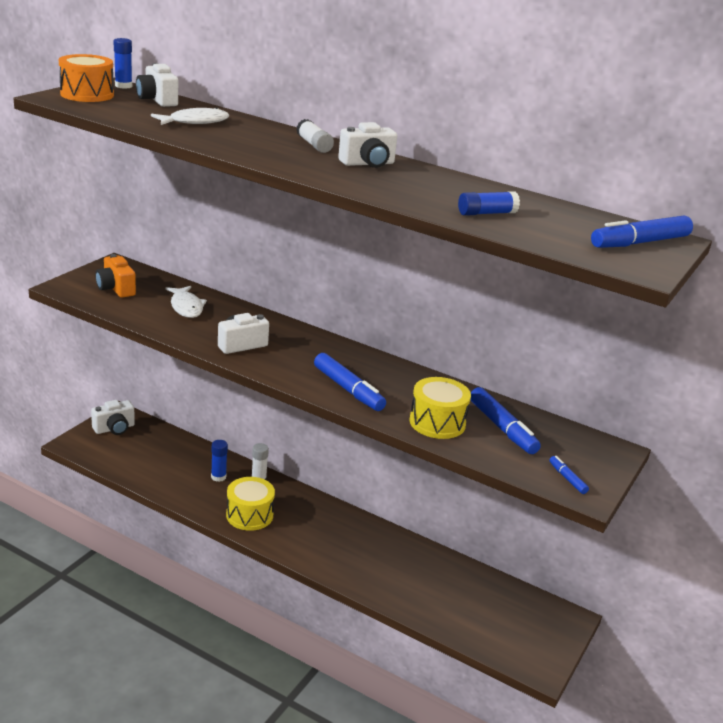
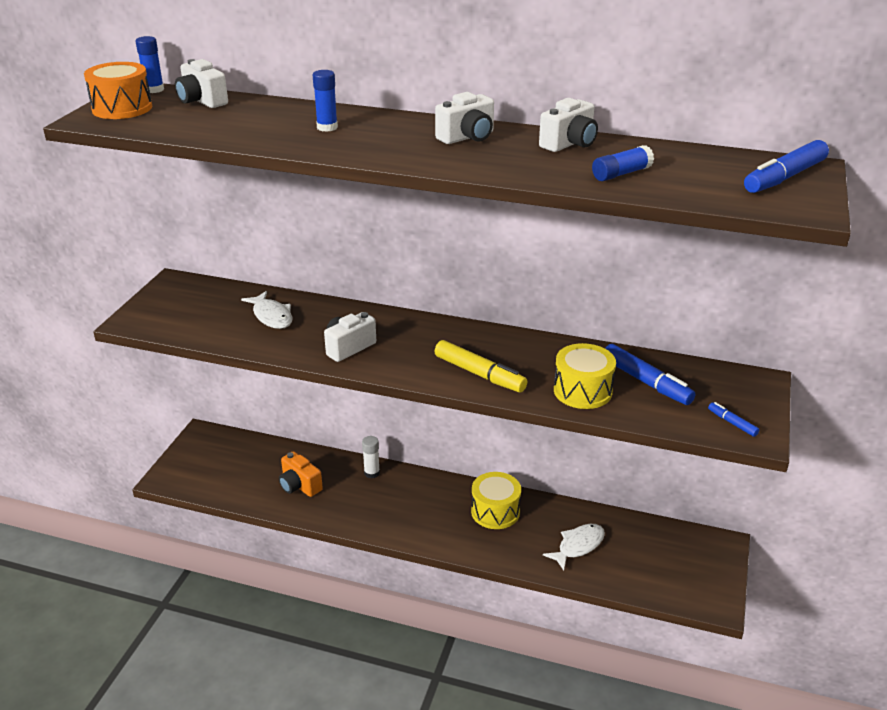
camera: 10 degrees left, 5 degrees up
(114, 428) = (202, 451): white camera -> white camera (569, 144)
(116, 289) = (187, 311): orange camera -> orange camera (299, 486)
(195, 122) = (259, 121): white fish -> white fish (578, 546)
(218, 477) = (330, 479): blue glue stick -> blue glue stick (327, 127)
(249, 515) = (378, 513): yellow drum -> yellow drum (495, 511)
(314, 145) = (399, 125): white glue stick -> none
(348, 389) = (479, 374): blue marker -> yellow marker

